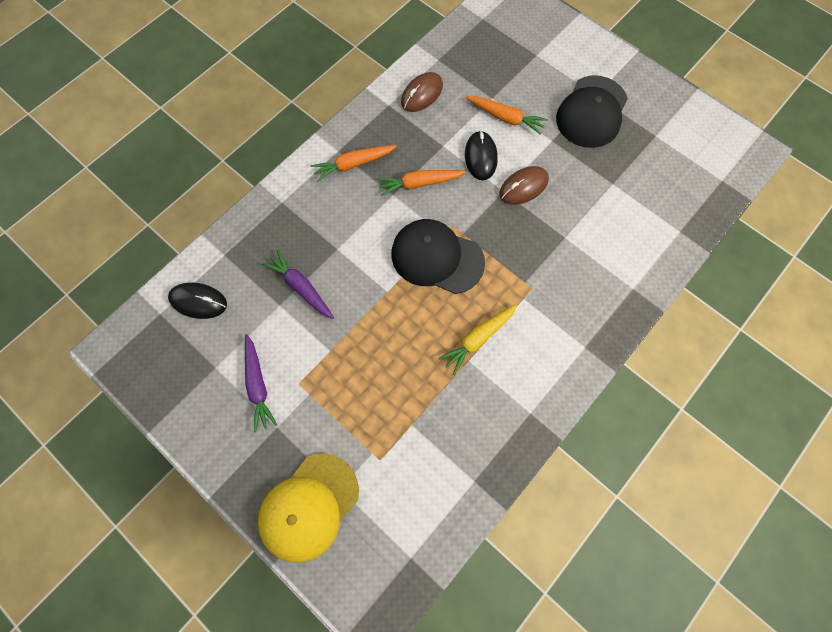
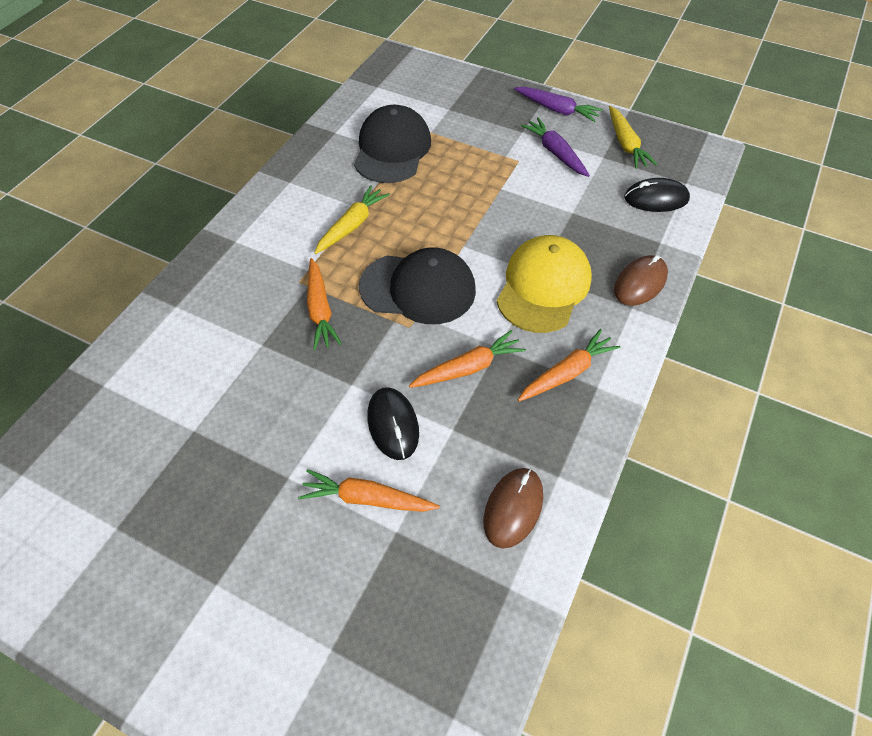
camera: 165 degrees right, 15 degrees down
(183, 379) = (625, 144): none -> yellow carrot
(301, 287) = (558, 230): purple carrot -> purple carrot (557, 110)
(309, 507) = (469, 96): yellow cap -> yellow cap (543, 287)
(517, 256) = (320, 310): none -> orange carrot
(523, 187) = (324, 396): brown mouse -> brown mouse (640, 283)
(591, 112) = (223, 545): black cap -> black cap (392, 149)

